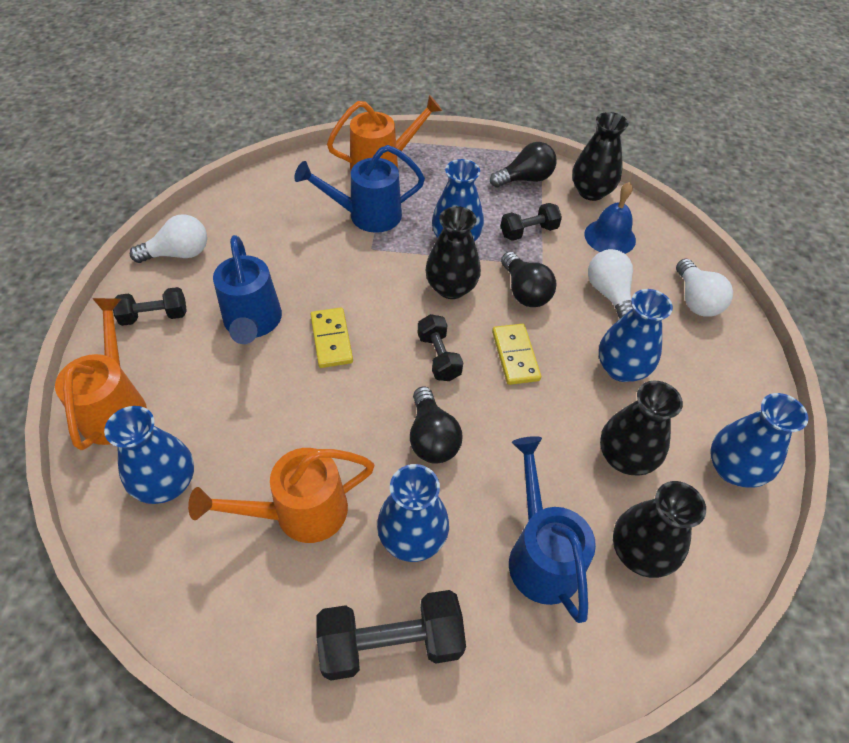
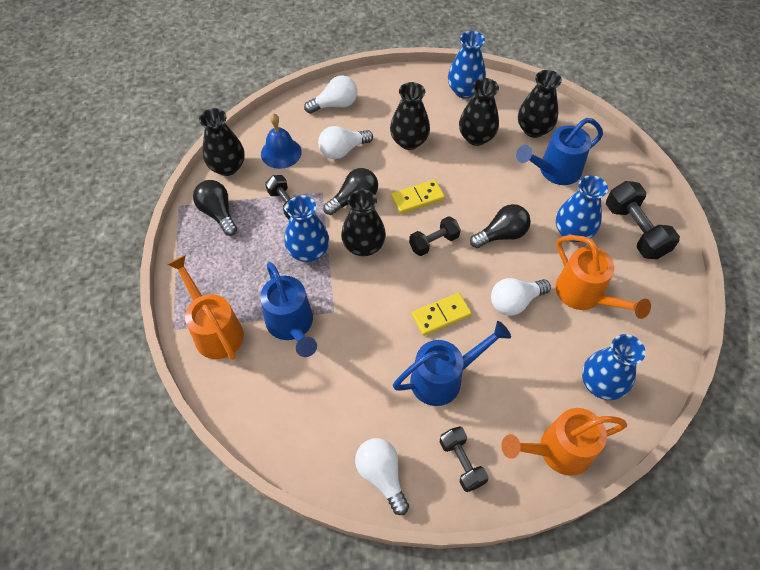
camera: 100 degrees left, 5 degrees up
(321, 421) = (515, 302): none -> white light bulb
(621, 368) = (409, 141): blue vase -> black vase

